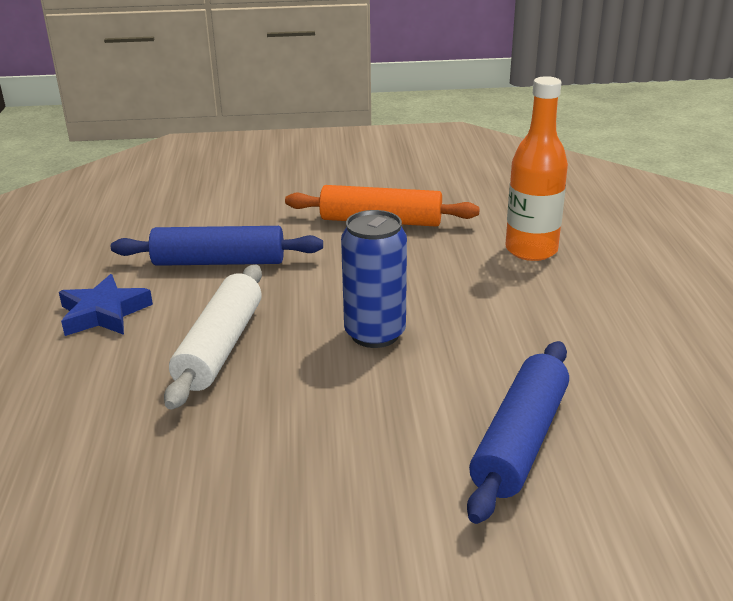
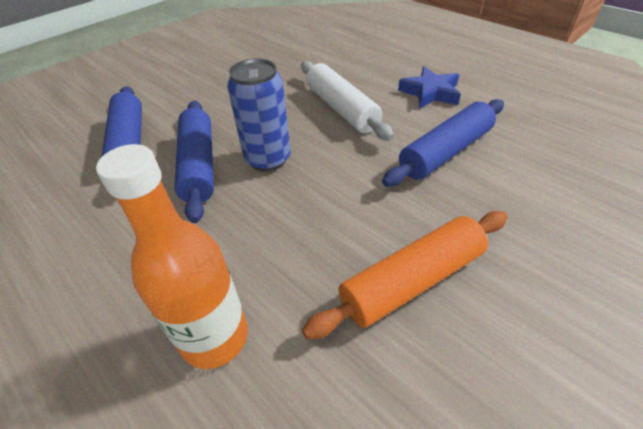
camera: 140 degrees right, 15 degrees up
(452, 364) = (199, 165): none -> blue rolling pin

